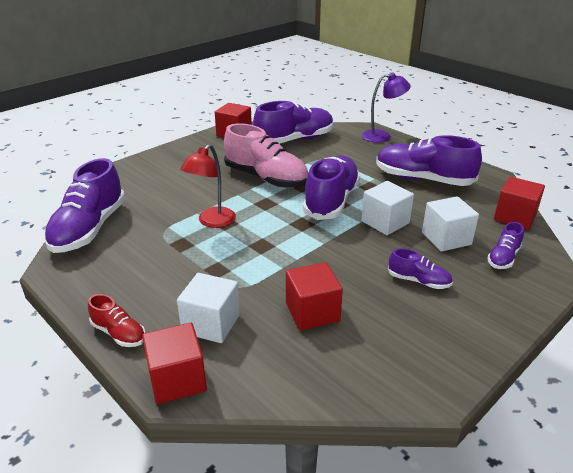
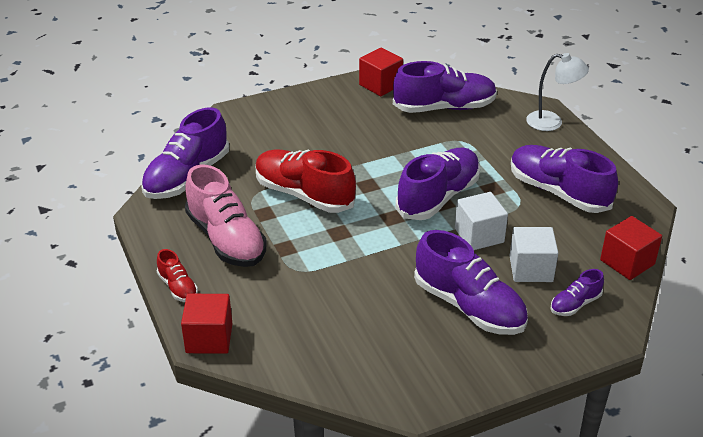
camera: 20 degrees right, 5 degrees up
(211, 324) = (256, 298): white cube -> none
(212, 222) = (304, 195): red lamp -> red shoe
(266, 178) = (385, 154): pink shoe -> pink shoe (226, 239)
(312, 312) = (350, 310): red cube -> none
(382, 136) = (552, 122): purple lamp -> white lamp
(418, 281) = (469, 306): purple shoe -> purple shoe, size x2.05

